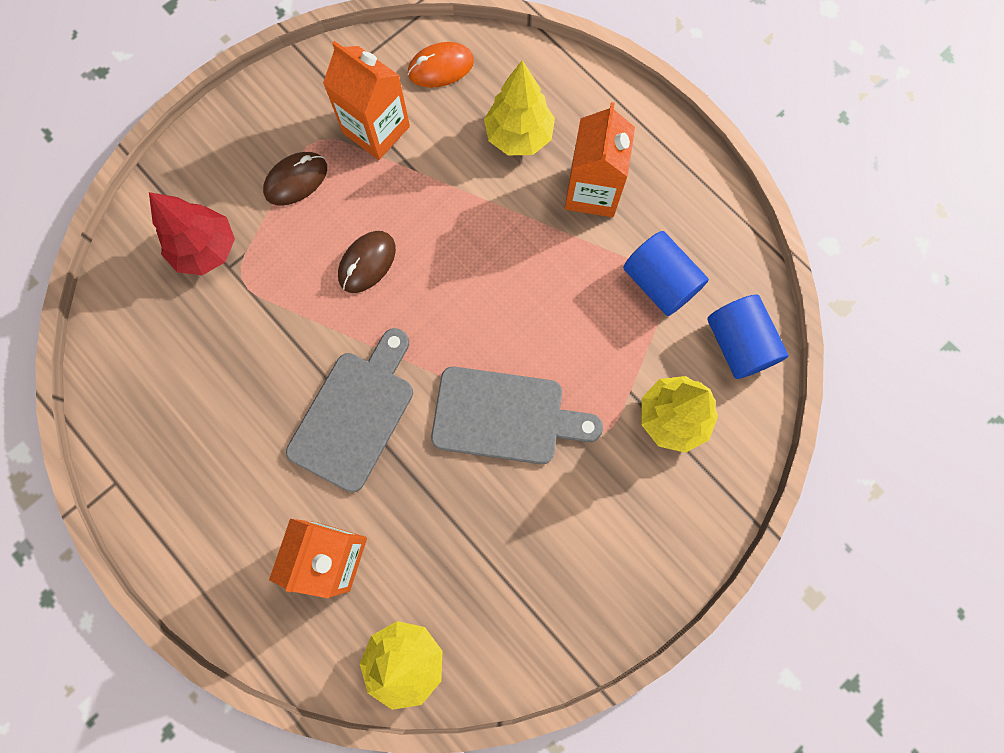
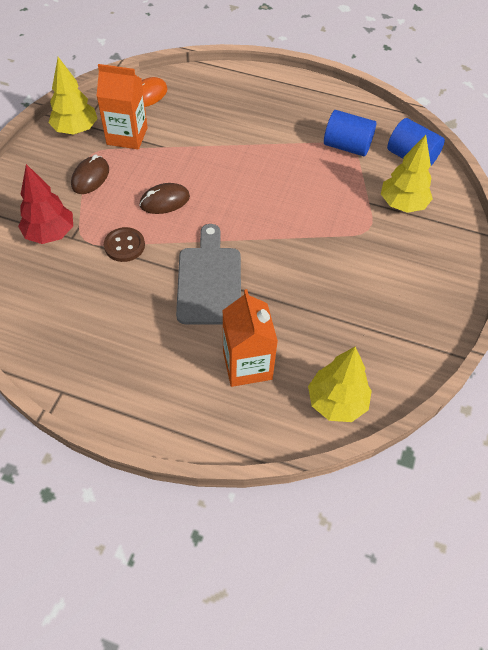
camera: 30 degrees left, 20 degrees down
(283, 310) = (124, 246): none -> brown button
(367, 263) = (164, 201): brown mouse -> brown mouse turned 60 degrees clockwise
(505, 416) = (305, 243): grey cutting board -> none
(518, 136) = (217, 110): yellow tree -> yellow tree (76, 130)
(592, 191) = (278, 120): orange carton -> none

